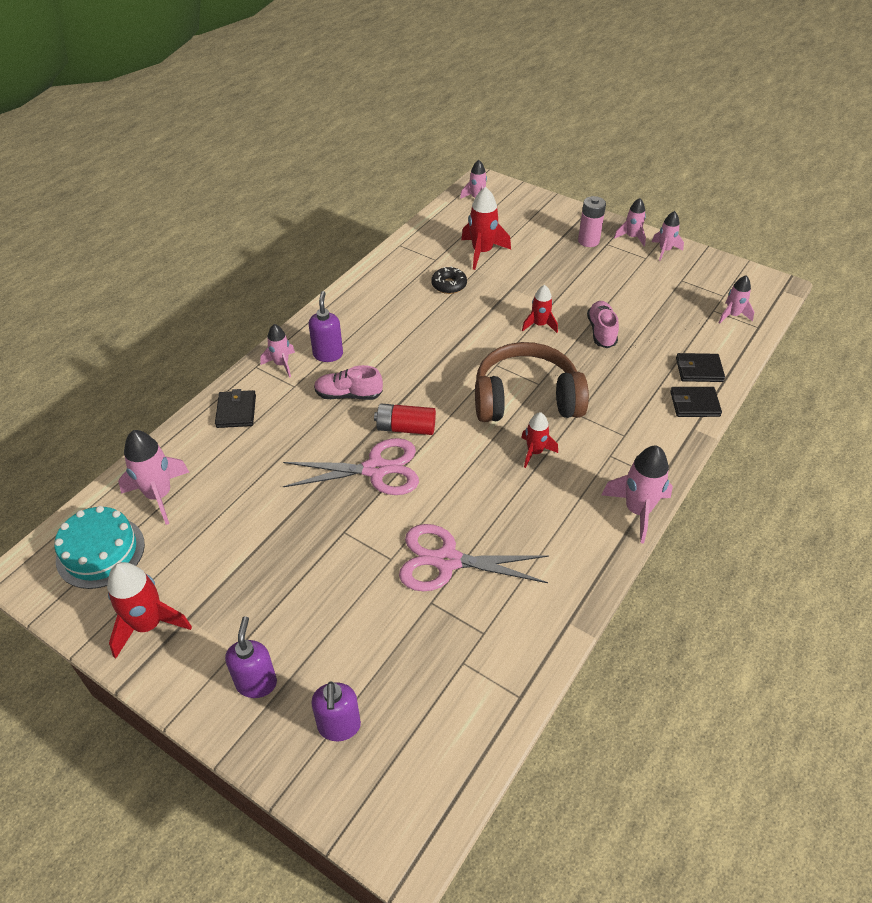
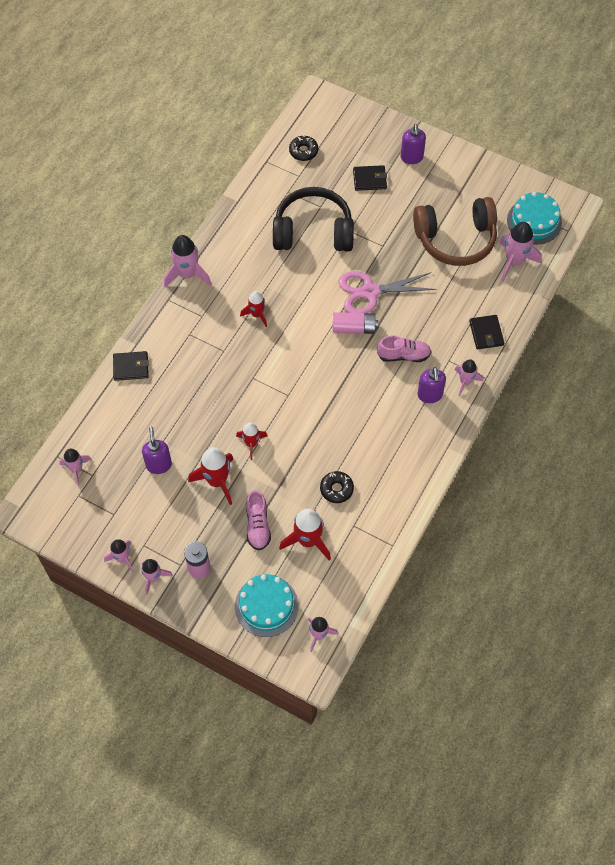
camera: 175 degrees right, 15 degrees up
(148, 625) = (484, 182): red rocket -> red rocket (217, 481)
(339, 726) = (361, 141): purple soap dispenser -> purple soap dispenser (159, 465)
(406, 428) = (354, 328): red battery -> pink battery
(447, 561) = (313, 231): pink scissors -> black headphones
(450, 713) = (303, 151): none -> black donut
(523, 216) = (266, 606): none -> turquoise cake
(526, 399) = (263, 362): brown headphones -> brown headphones (456, 239)
(601, 332) = (197, 439): pink shoe -> pink shoe (257, 525)
(699, 370) = (120, 402): black wallet -> black wallet (369, 179)

